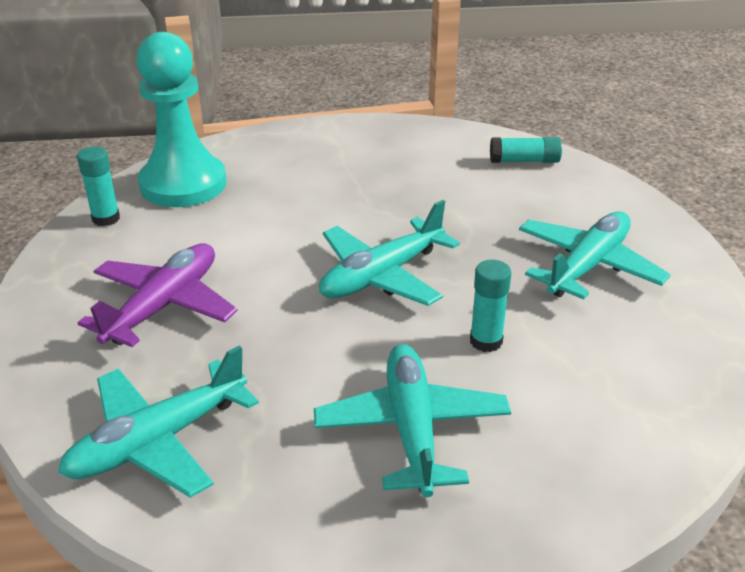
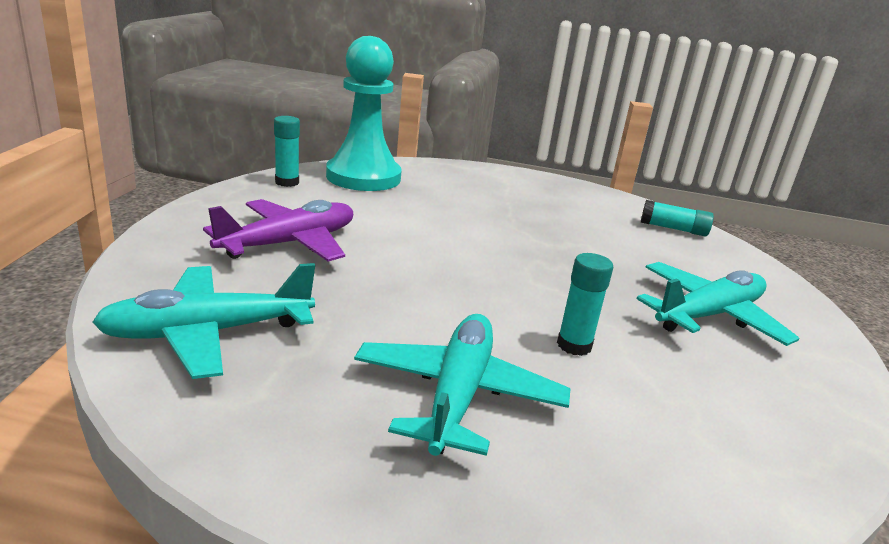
camera: 15 degrees right, 10 degrees down
(382, 276) = (496, 272): turquoise plane -> none

